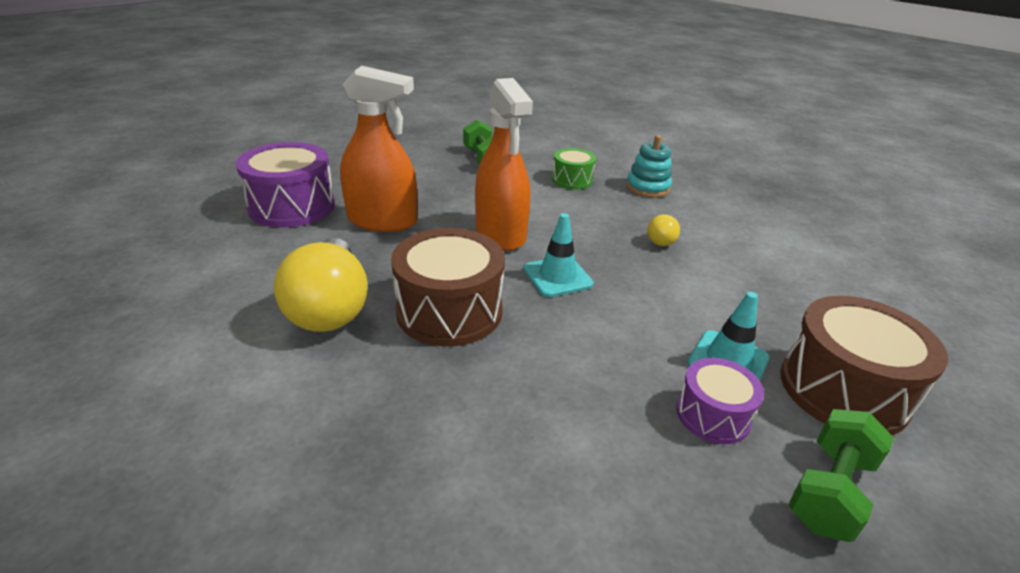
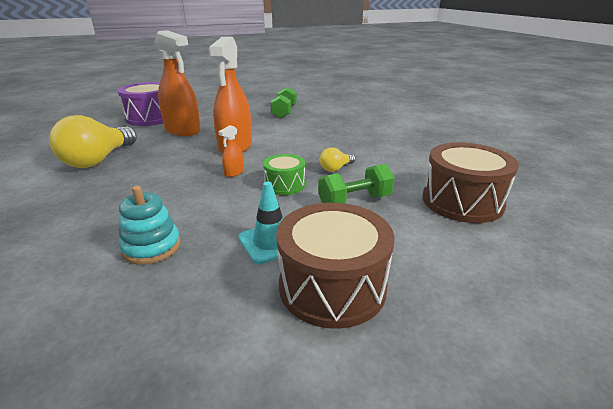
camera: 30 degrees right, 5 degrees down
(449, 311) = (149, 174): brown drum -> brown drum (462, 201)
(557, 276) = (234, 173): turquoise traffic cone -> orange spray bottle
(572, 180) = (324, 129): green drum -> green drum (284, 185)
(647, 187) = (372, 140): turquoise stacking toy -> turquoise stacking toy (152, 247)
(712, 415) = (210, 266): purple drum -> none
(829, 490) = (216, 338): green dumbbell -> green dumbbell (355, 201)

